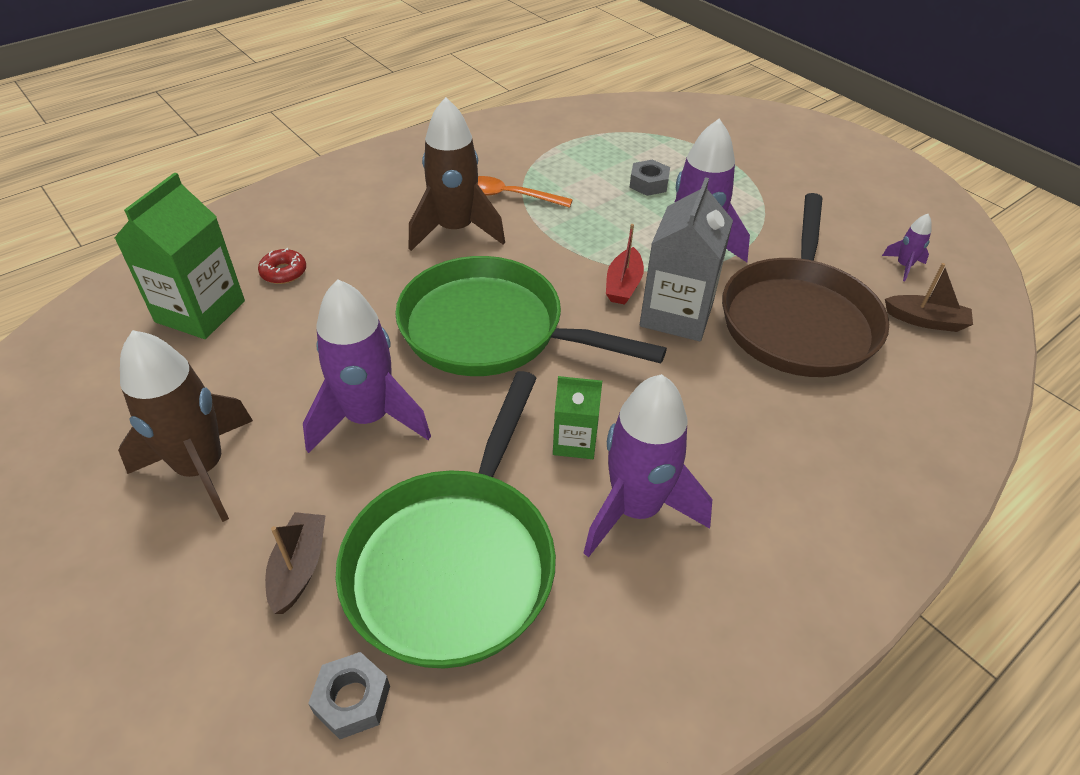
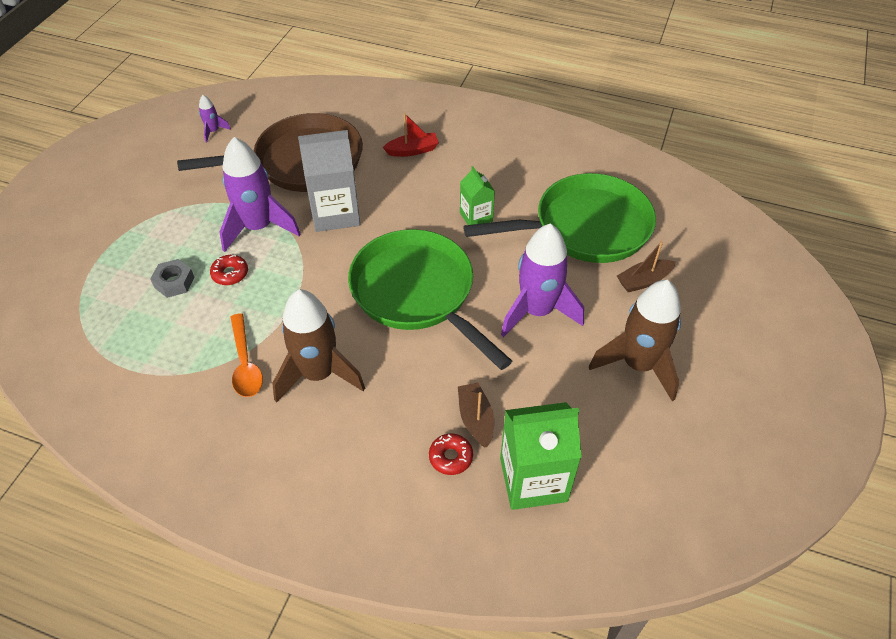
camera: 120 degrees left, 5 degrees up
(352, 699) = (673, 226): grey nut -> none
(491, 330) = (417, 293): green pan -> green pan turned 150 degrees clockwise
(623, 285) = (322, 248): red boat -> red boat (412, 150)
(634, 216) = (230, 274): none -> red donut
(635, 509) = (498, 180): purple rocket -> none
(925, 321) = (267, 115): brown boat -> brown boat (475, 419)

